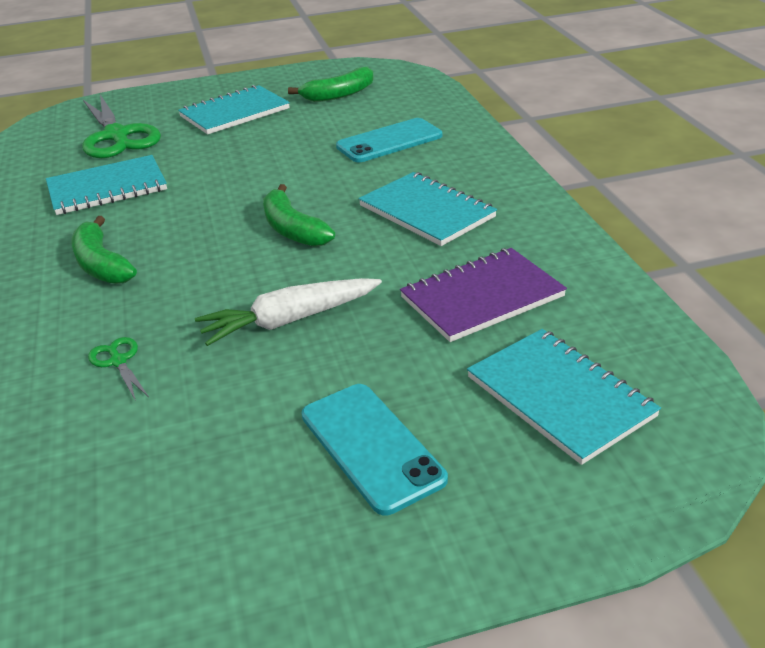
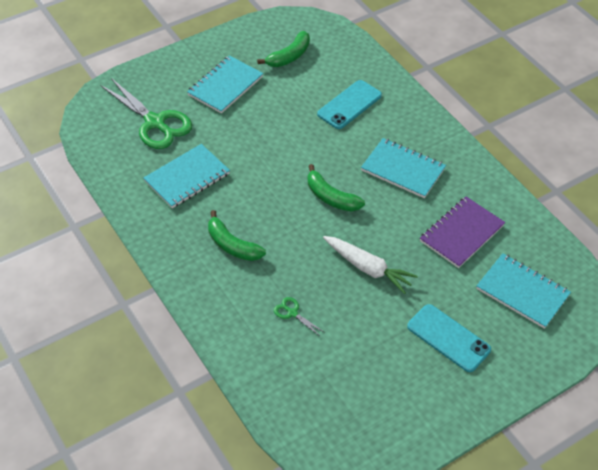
camera: 20 degrees left, 15 degrees up
(289, 320) = (368, 268): white carrot -> white carrot turned 105 degrees counterclockwise

